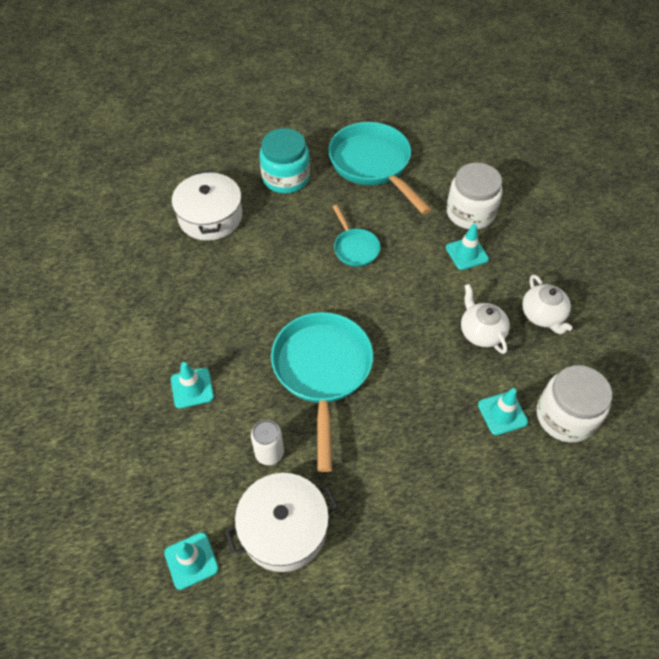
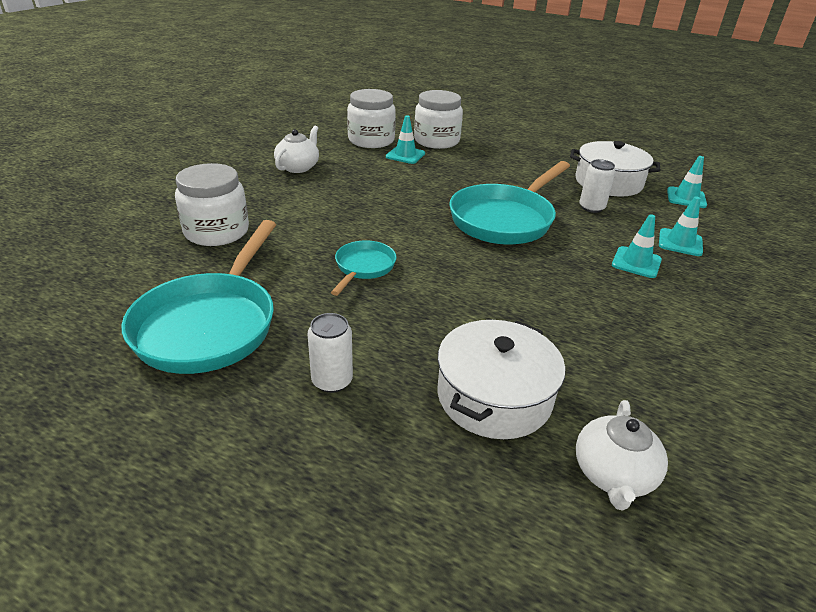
camera: 140 degrees left, 20 degrees down
(286, 178) = (332, 381): turquoise jar -> white can
(466, 253) = (278, 214): turquoise traffic cone -> turquoise traffic cone (680, 242)
(481, 332) = (354, 181): white teapot -> white teapot (613, 475)
(516, 476) = (436, 141): none -> white jar

